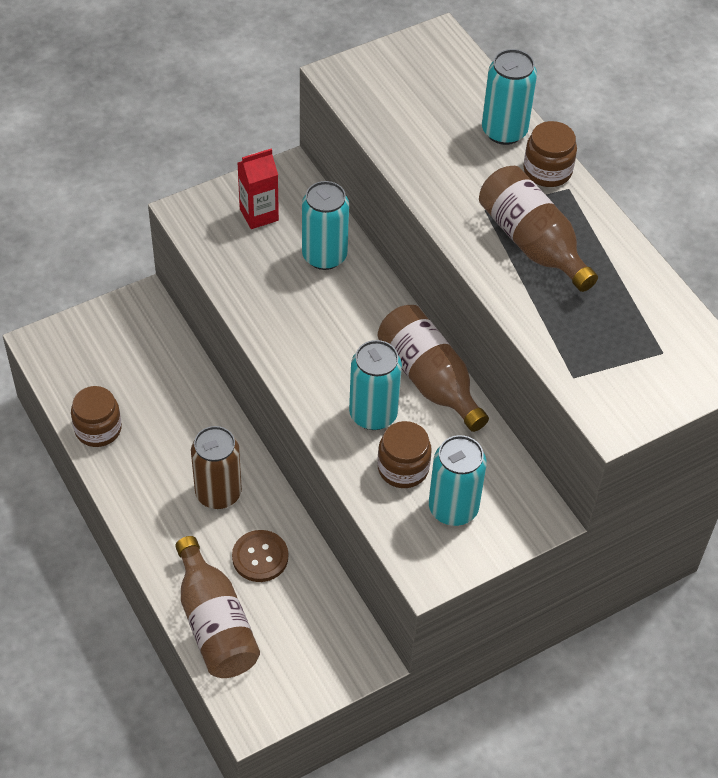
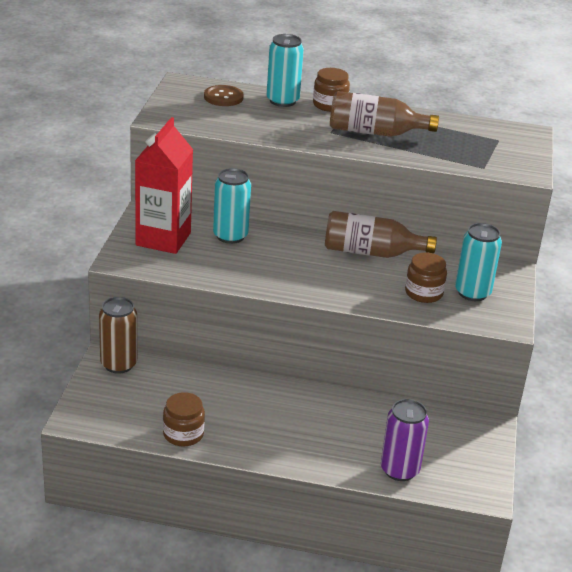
camera: 50 degrees left, 20 degrees down
(215, 624) = (399, 470): brown bottle -> purple can
(218, 493) = (301, 414): brown can -> brown can (118, 364)
(259, 215) = (163, 239): red carton -> red carton, size x1.78
(260, 557) = (370, 424): brown button -> brown button (223, 97)
(373, 414) = (372, 282): turquoise can -> none

